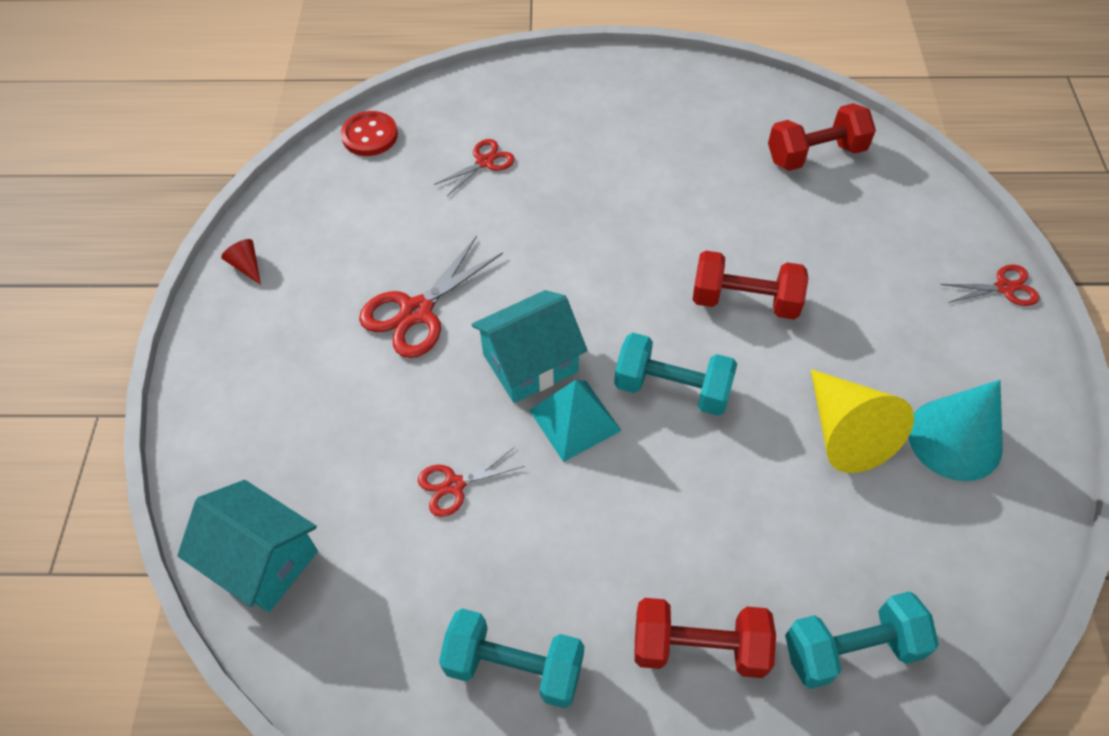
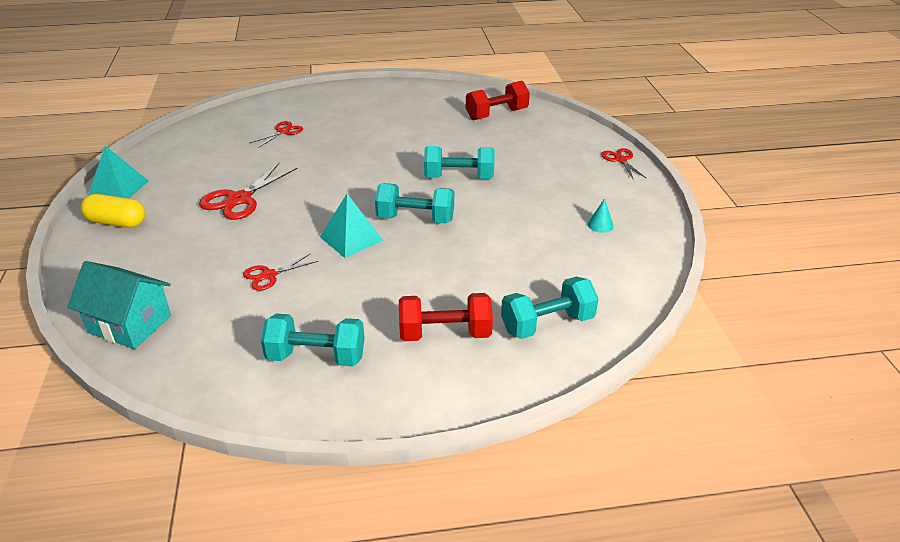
camera: 10 degrees left, 20 degrees down
(244, 342) = (117, 222): none -> yellow capsule
(246, 266) = (118, 188): red cone -> turquoise pyramid
(370, 135) = (204, 126): red button -> none
(530, 363) = (319, 215): turquoise house -> none
(744, 301) = (459, 178): red dumbbell -> turquoise dumbbell
(846, 432) = (531, 228): yellow cone -> none
(954, 439) = (600, 225): turquoise cone -> turquoise cone, size x0.43
(1004, 288) = (620, 160): red scissors -> red scissors turned 90 degrees counterclockwise

